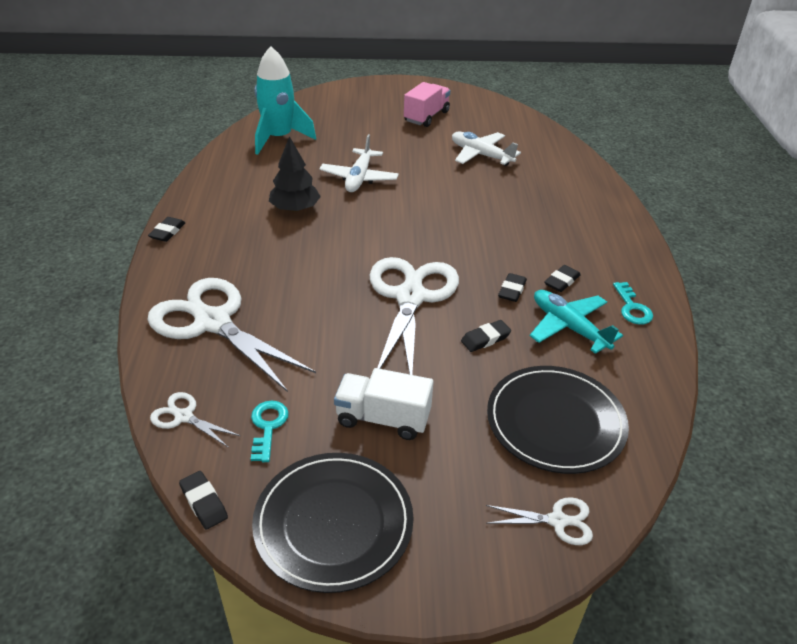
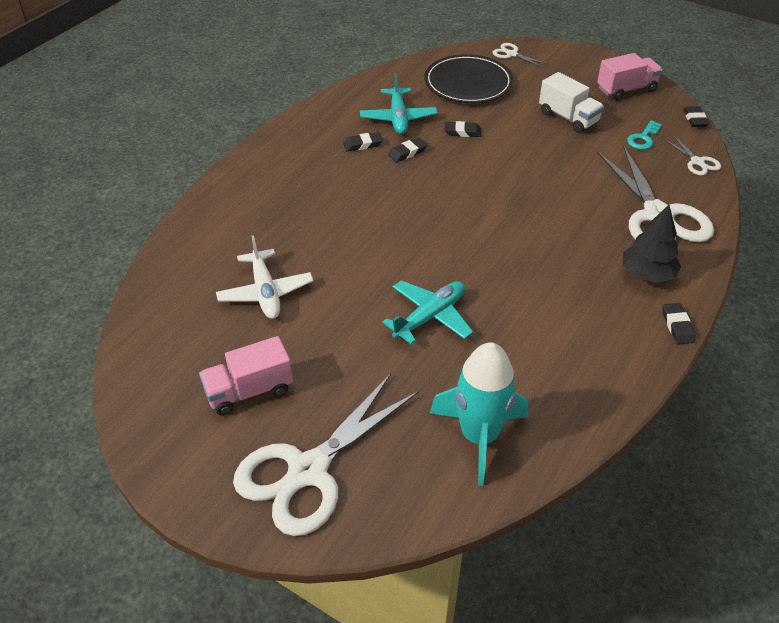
camera: 145 degrees left, 5 degrees up
(167, 232) = (677, 326): black eraser -> black eraser turned 60 degrees counterclockwise
(295, 209) = (528, 302): black tree -> black tree (647, 274)
(333, 523) = (626, 89): black plate -> pink truck
(359, 178) = (430, 317): white plane -> turquoise plane
(410, 297) = (489, 176): white scissors -> white scissors (309, 471)
(632, 308) = (340, 112): turquoise key -> none

